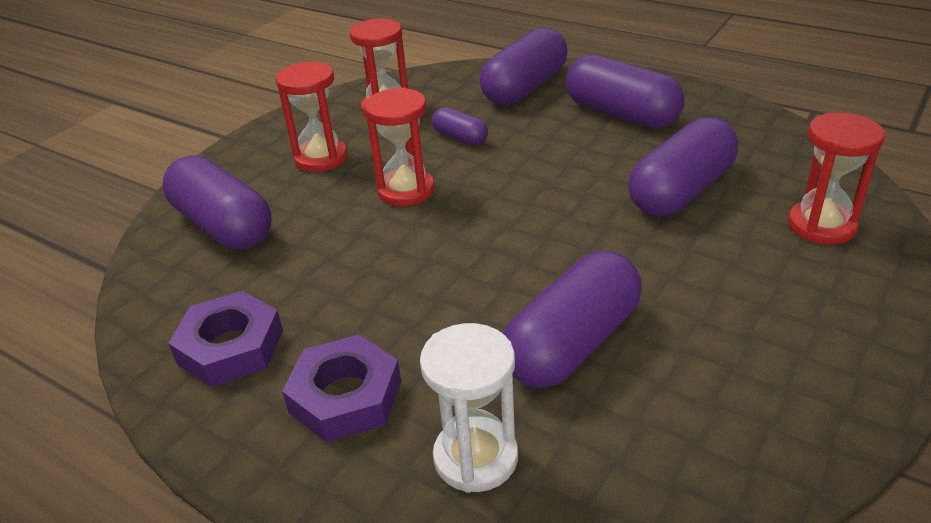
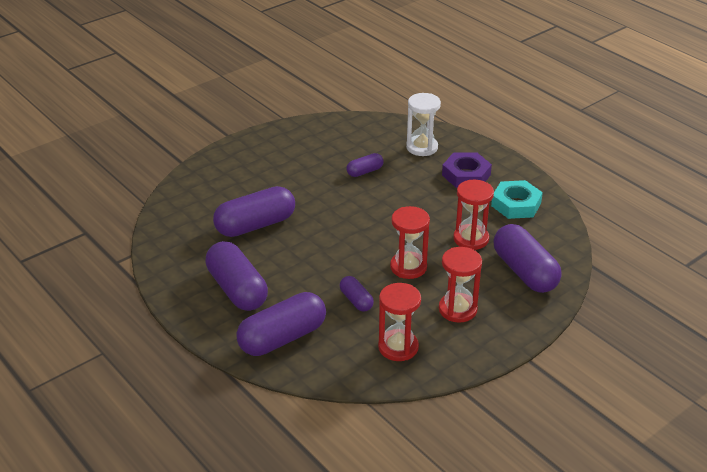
camera: 165 degrees left, 0 degrees up
(230, 347) = (516, 204): purple nut -> turquoise nut
(572, 344) = (365, 171): purple capsule -> purple capsule, size x0.51
(821, 226) = (210, 190): red hourglass -> red hourglass (471, 239)

